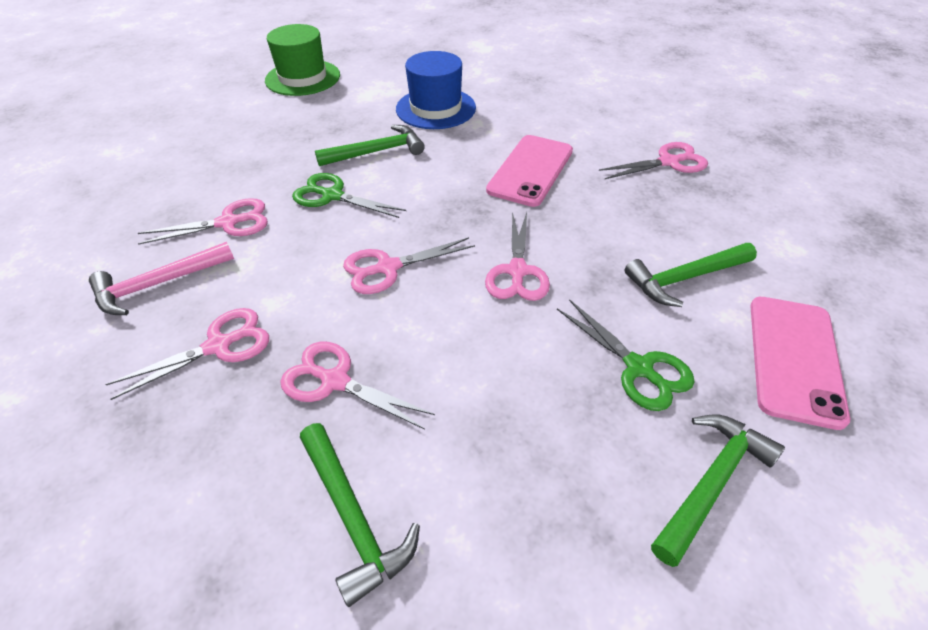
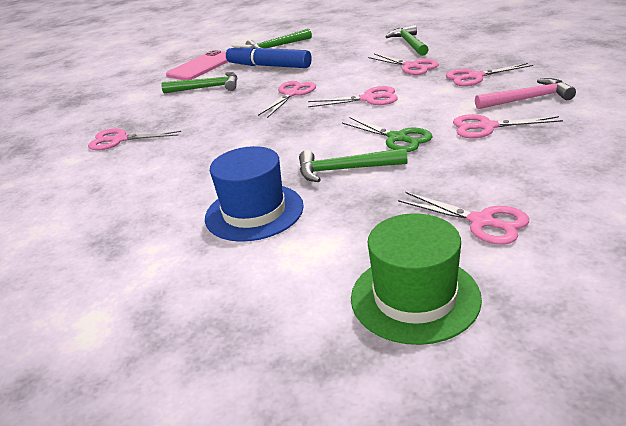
camera: 155 degrees left, 15 degrees down
(256, 121) = (481, 222): none -> pink scissors
(531, 170) = (225, 143): pink phone -> none
(639, 368) = (269, 66): green scissors -> blue marker

